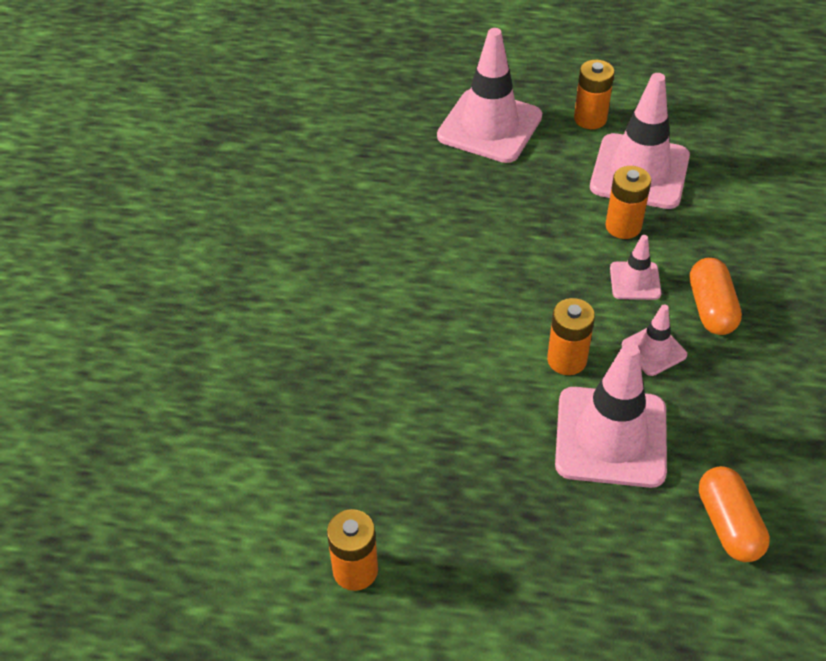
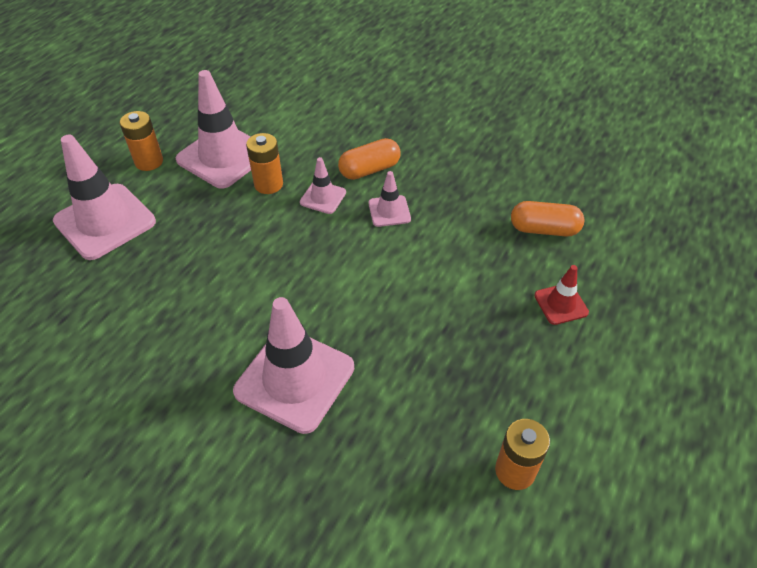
camera: 70 degrees left, 0 degrees up
(567, 360) = (373, 261): orange battery -> none
(608, 570) = (561, 304): none -> red traffic cone
(611, 437) = (452, 262): pink traffic cone -> pink traffic cone (294, 379)
(711, 308) = (369, 170): orange capsule -> orange capsule turned 45 degrees counterclockwise

